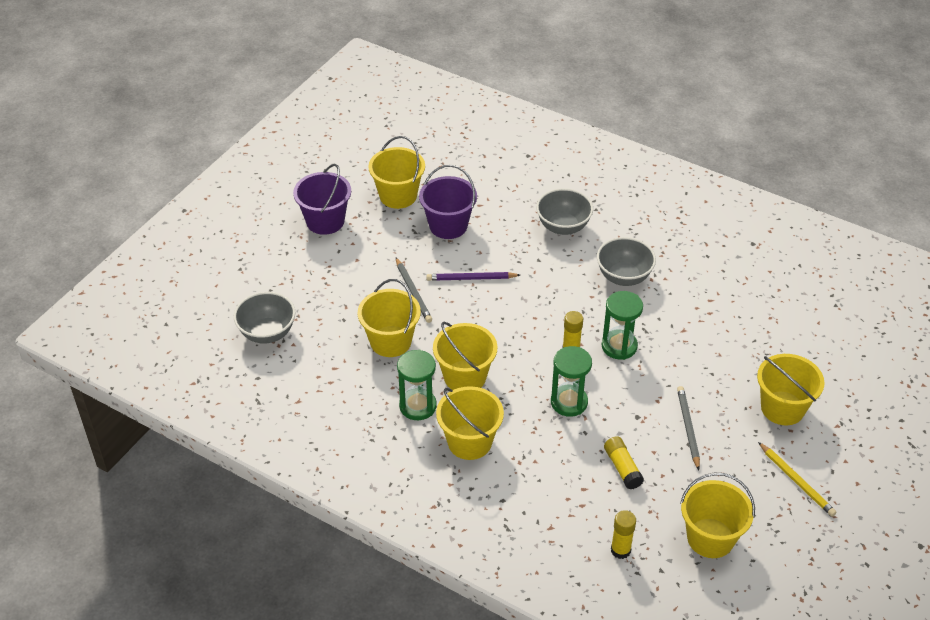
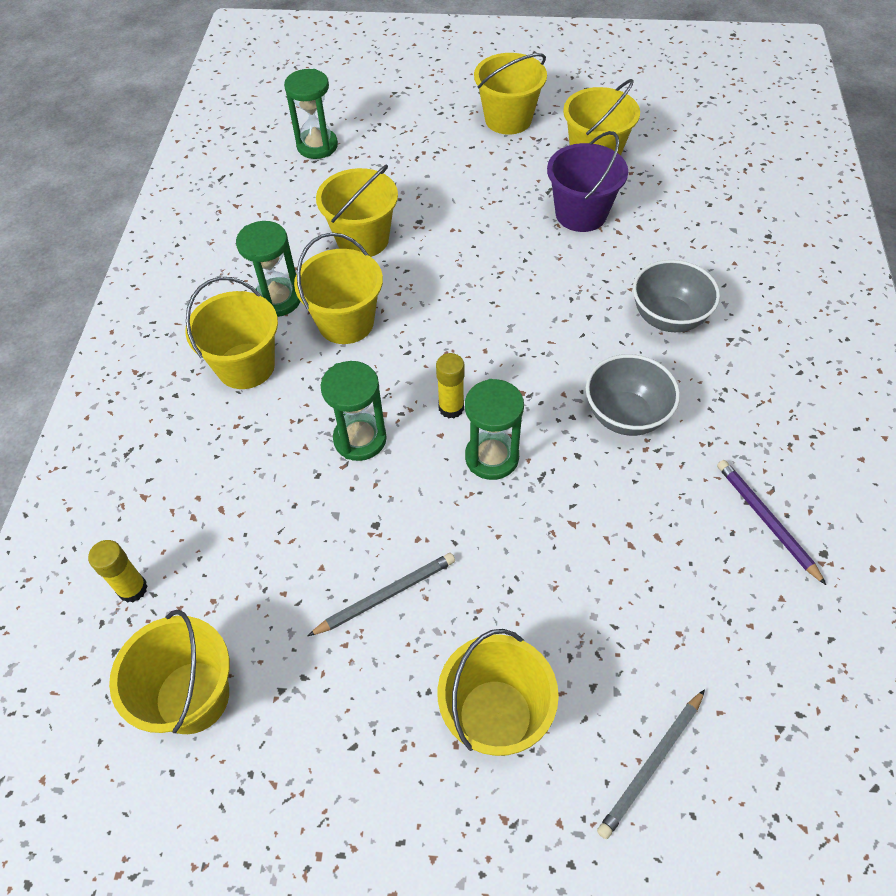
camera: 65 degrees right, 10 degrees up
(267, 333) = (317, 146): grey bowl -> green hourglass
(325, 221) = (508, 119): purple bucket -> yellow bucket
(413, 292) = (451, 227): grey pencil -> grey pencil (652, 764)
(471, 278) = (509, 267): purple pencil -> purple pencil (766, 521)
(622, 468) = (275, 540): yellow glue stick -> none
(796, 481) = (353, 789): yellow pencil -> none

